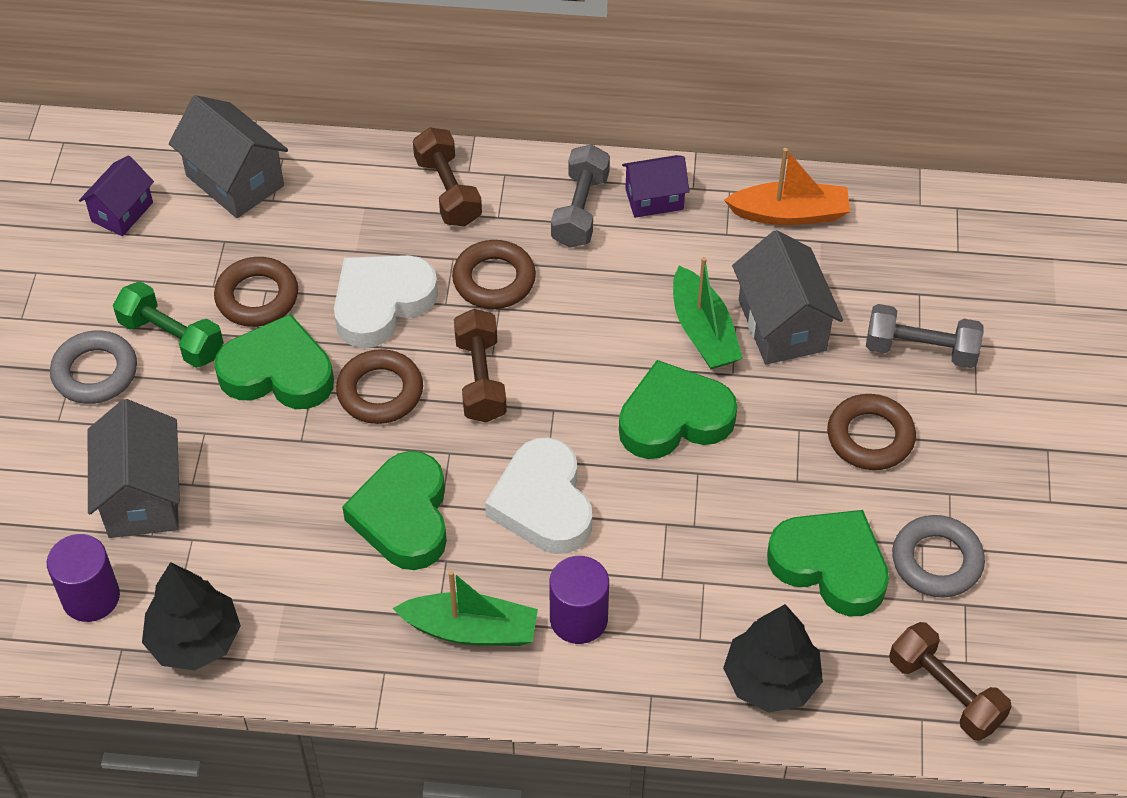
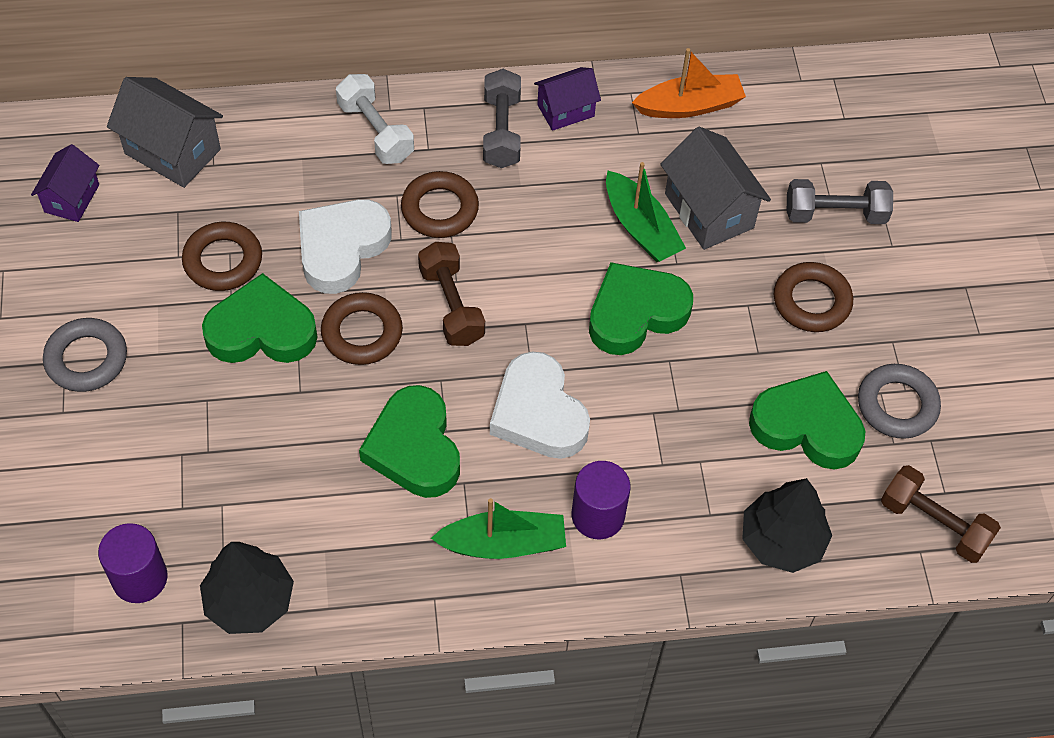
camera: 15 degrees left, 5 degrees up
(143, 496) = (164, 471): grey house -> none
(171, 338) = (151, 314): green dumbbell -> none
(448, 191) = (376, 131): brown dumbbell -> white dumbbell

